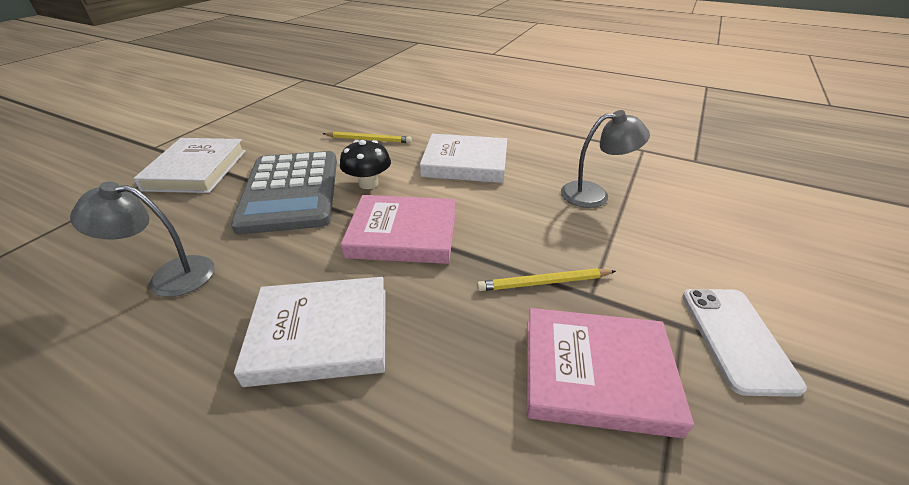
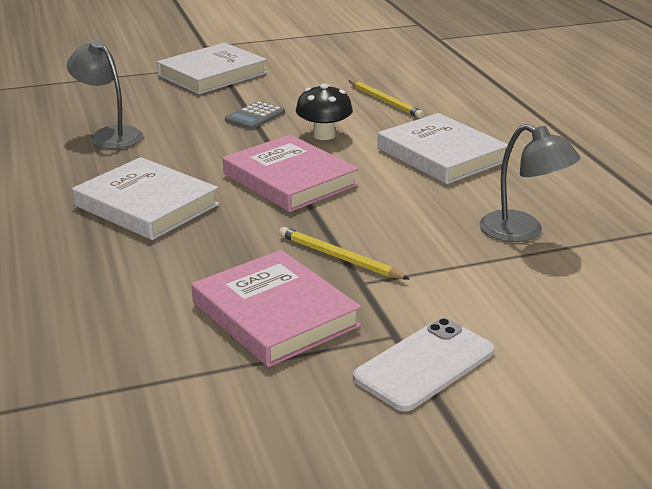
camera: 45 degrees right, 10 degrees down
(291, 192) = (255, 116): grey calculator -> grey calculator, size x0.40

